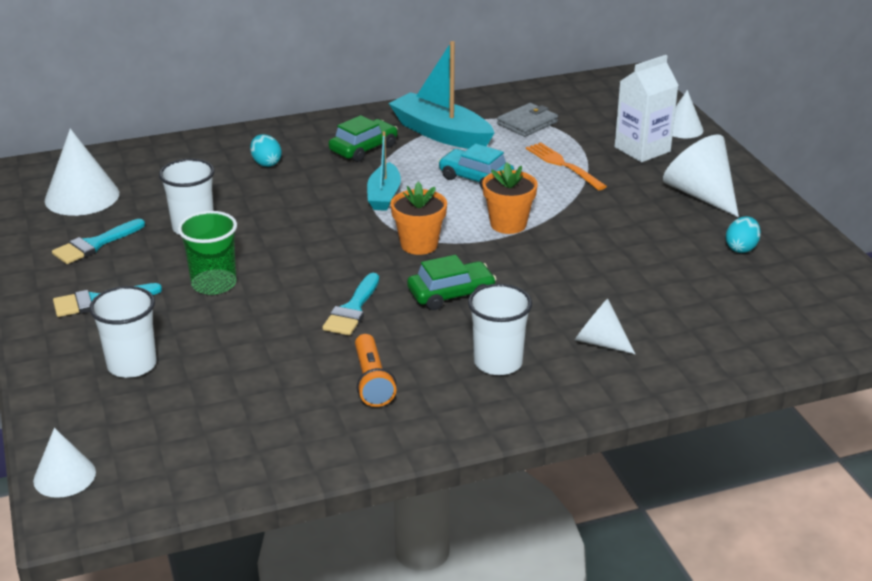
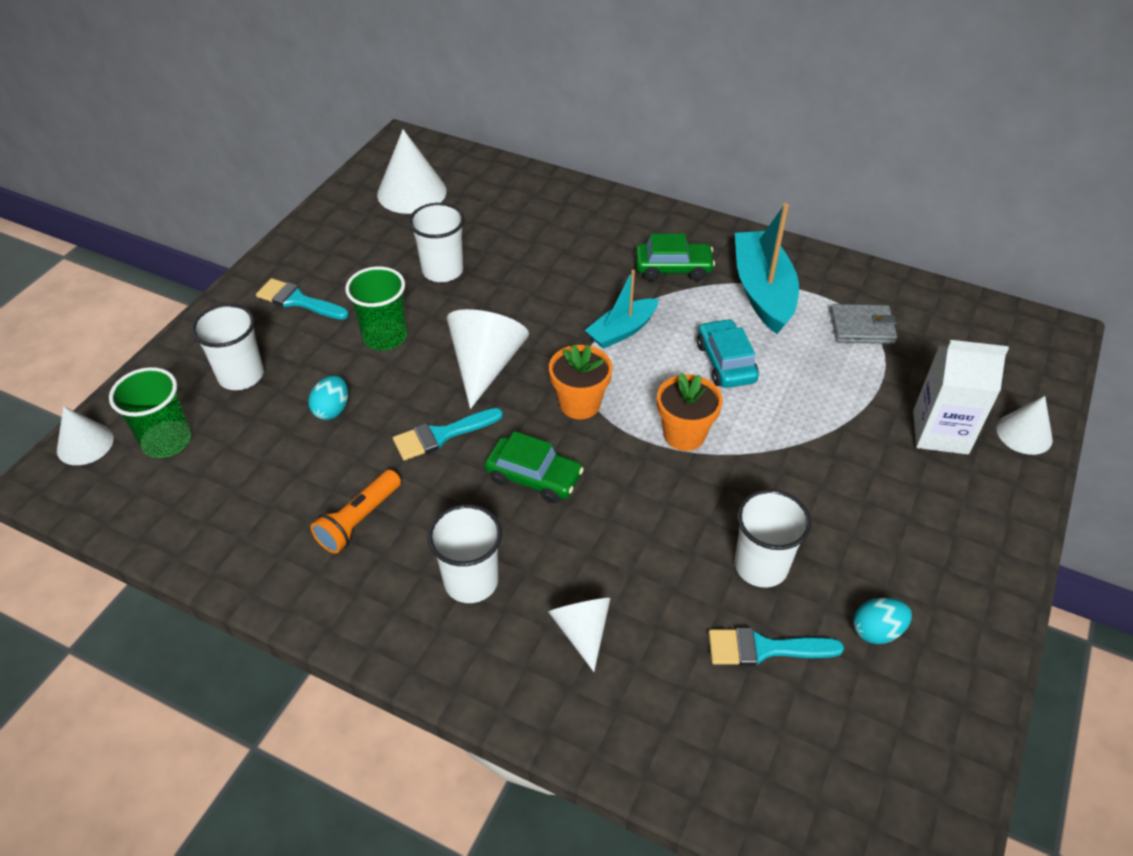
camera: 45 degrees right, 15 degrees up
(94, 244) = (362, 244): turquoise brush -> turquoise brush (764, 648)
(138, 432) = (167, 441): none -> green cup
(266, 163) = (577, 237): turquoise egg -> turquoise egg (332, 410)
(563, 165) = (829, 400): orange fork -> none
(645, 256) = (761, 566): none -> white cup
(700, 195) = (926, 531): white cone -> white cone (485, 365)

